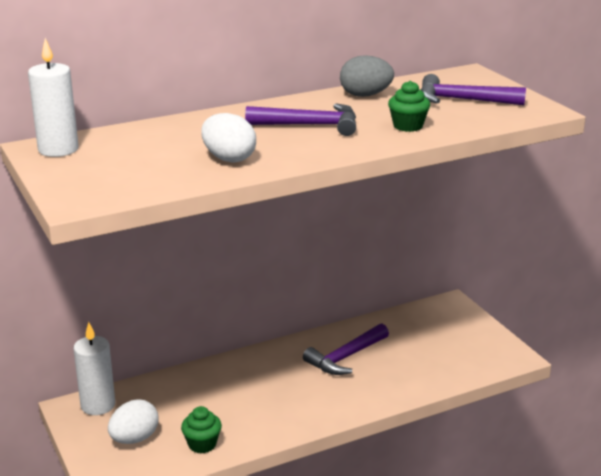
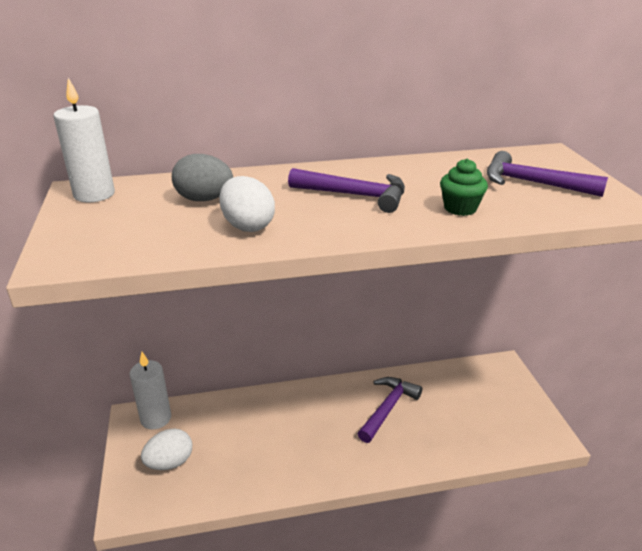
camera: 15 degrees right, 5 degrees up
(202, 444) = (225, 482): green cupcake -> none
(345, 357) = (388, 408): purple hammer -> purple hammer turned 150 degrees clockwise
(365, 95) = (429, 167): grey egg -> grey egg (204, 199)

